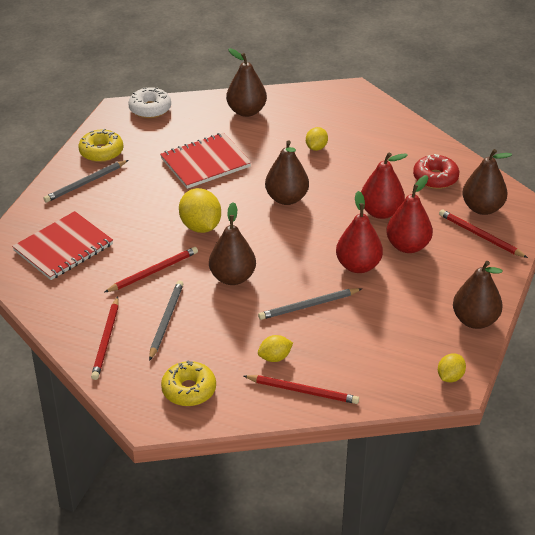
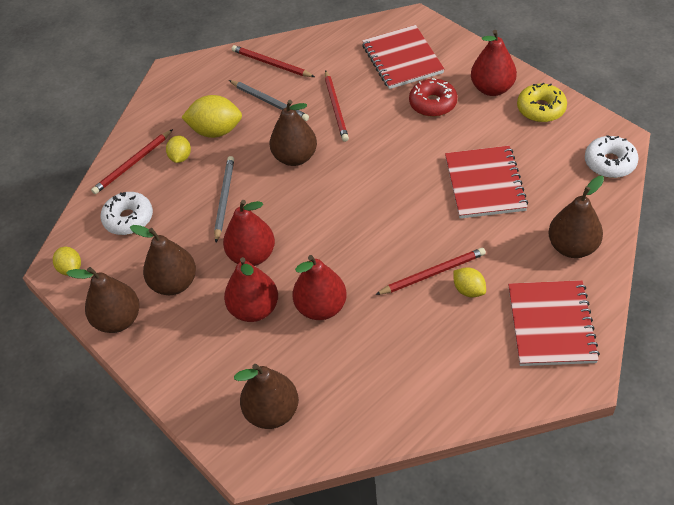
camera: 120 degrees right, 10 degrees up
(85, 183) = (492, 88): grey pencil -> red pear
(189, 390) = (185, 98): yellow donut -> none
(200, 226) = (381, 154): yellow lemon -> yellow lemon (216, 131)
(286, 198) = (389, 233): brown pear -> brown pear (174, 283)
(321, 108) = (551, 324): none -> red notebook
(371, 362) = (128, 219): none -> white donut
(435, 178) = (352, 388): red donut -> red donut (433, 104)
(480, 236) = (229, 386): red pencil -> red pencil (433, 273)

